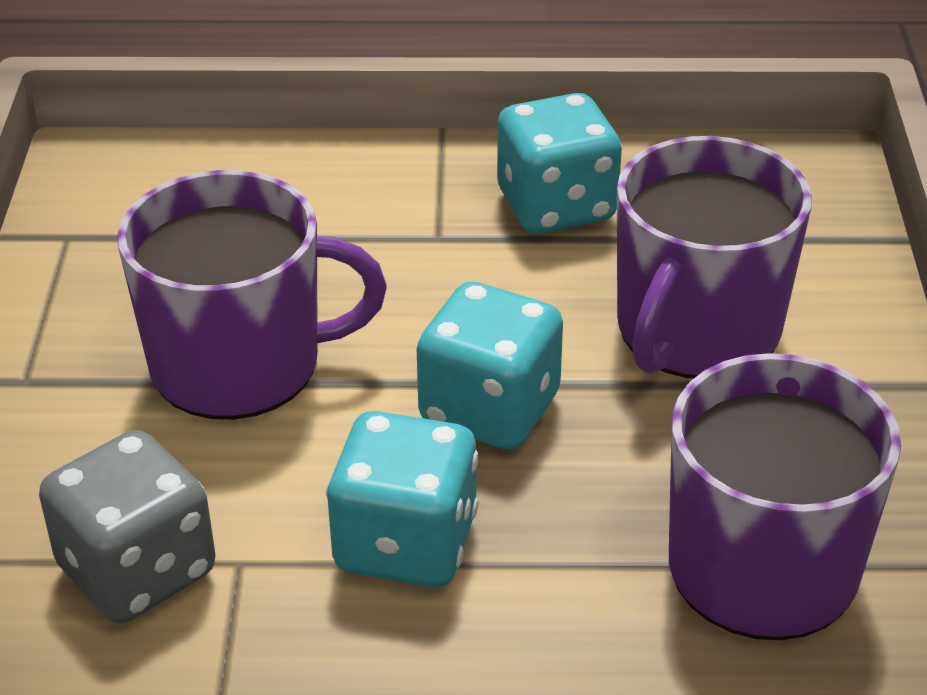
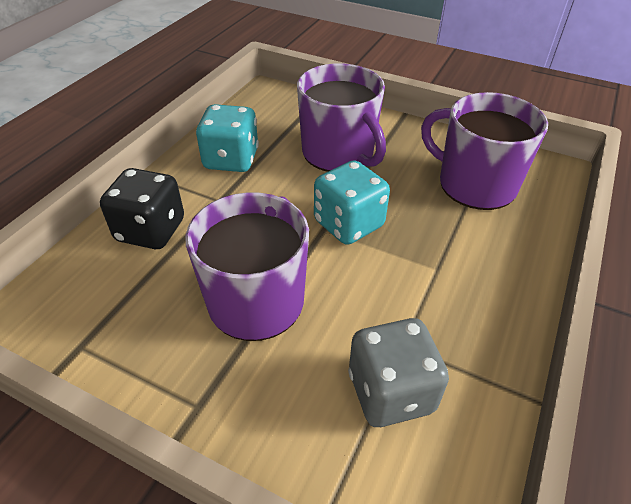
camera: 65 degrees left, 5 degrees up
(315, 198) = (151, 230): none -> black dice
(406, 544) = (419, 279): turquoise dice -> none

